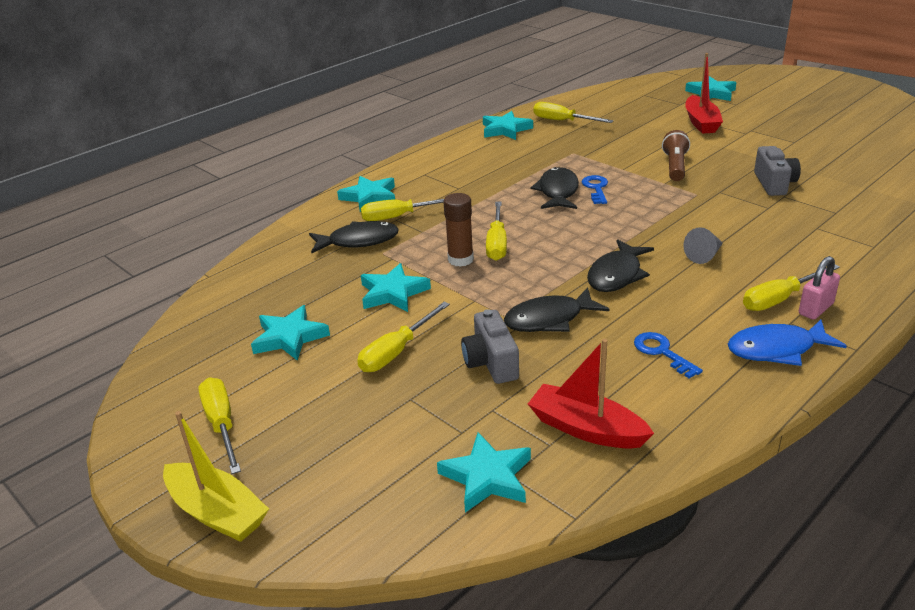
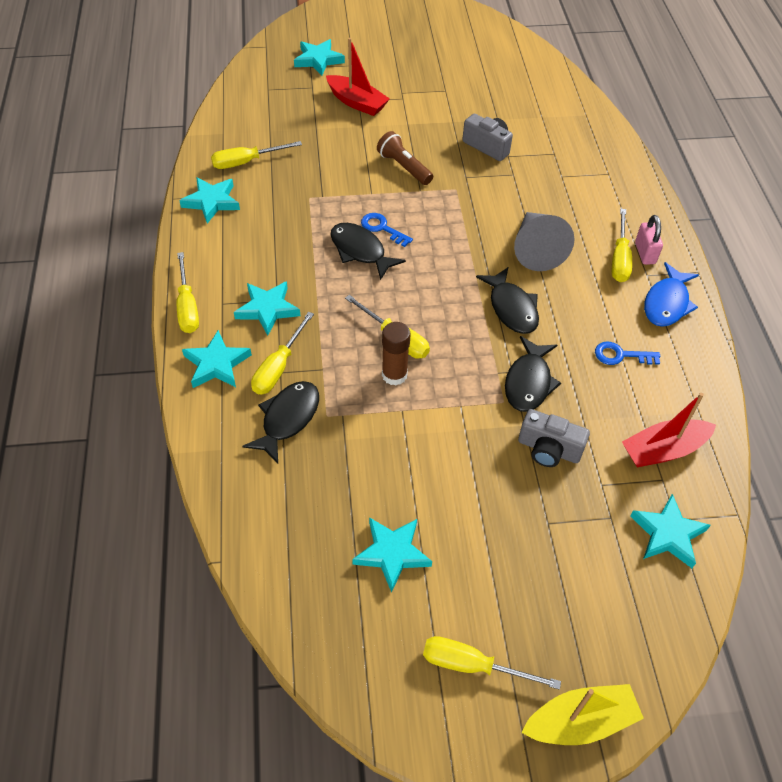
camera: 55 degrees left, 20 degrees up
(393, 293) = (397, 447): turquoise star -> turquoise star (267, 309)
(396, 351) = (482, 495): yellow screwdriver -> yellow screwdriver (187, 307)
(704, 255) = (536, 249): grey cone -> grey cone, size x1.88

